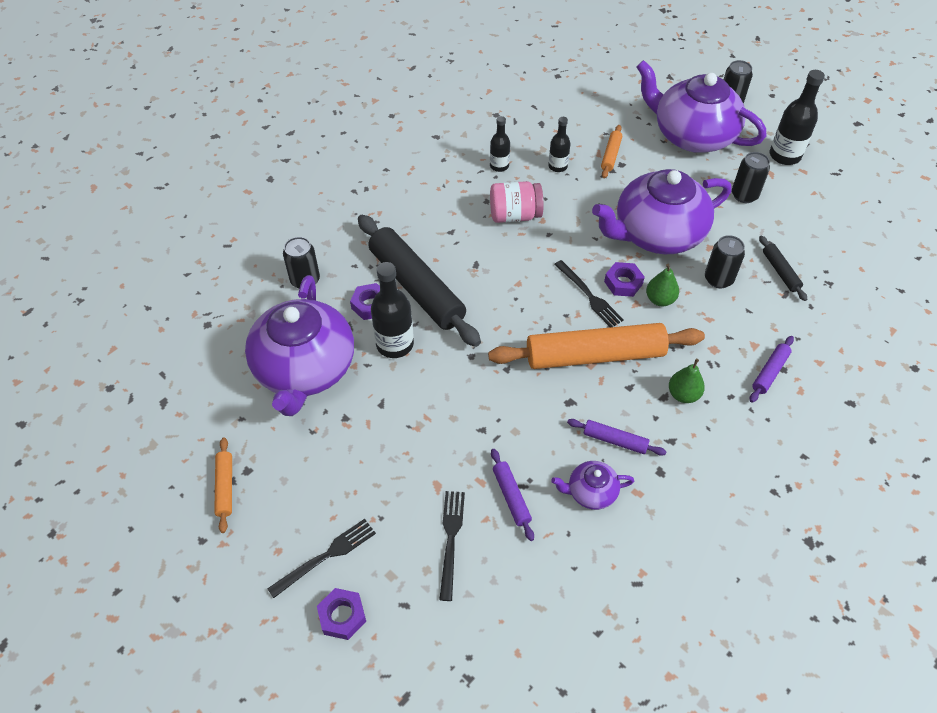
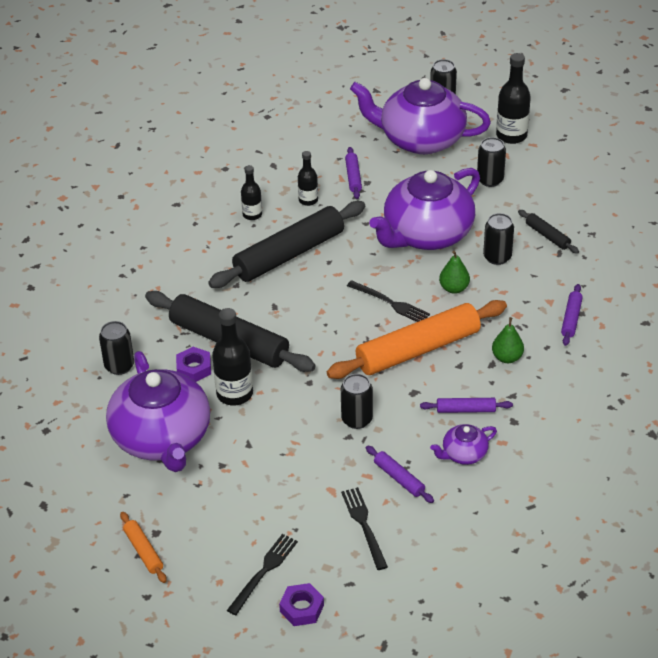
camera: 20 degrees left, 10 degrees down
(499, 413) = (357, 419): none -> black can
(515, 215) = (289, 254): pink jar -> black rolling pin
(610, 155) = (353, 177): orange rolling pin -> purple rolling pin
(623, 283) = (415, 284): purple nut -> none

